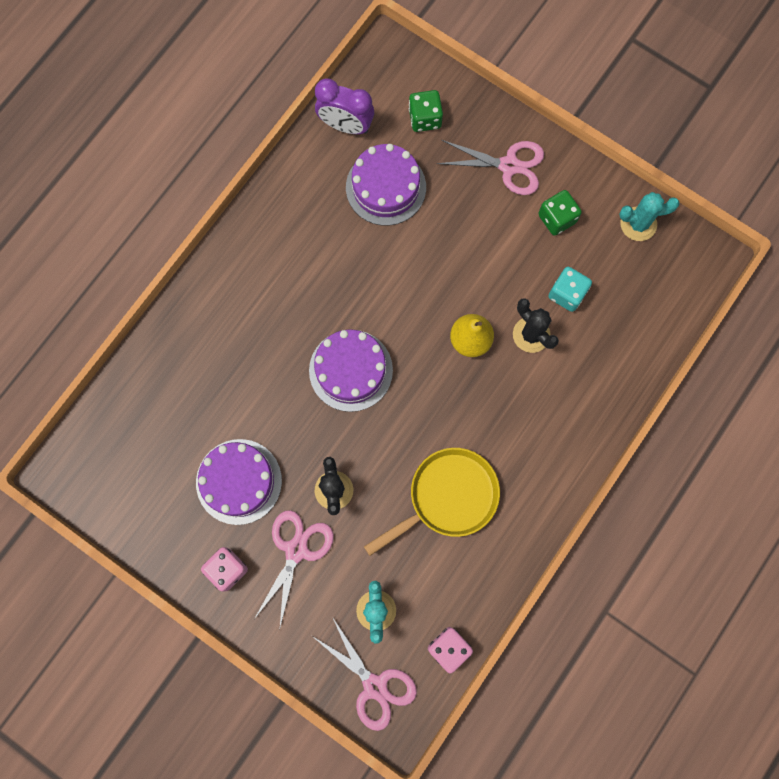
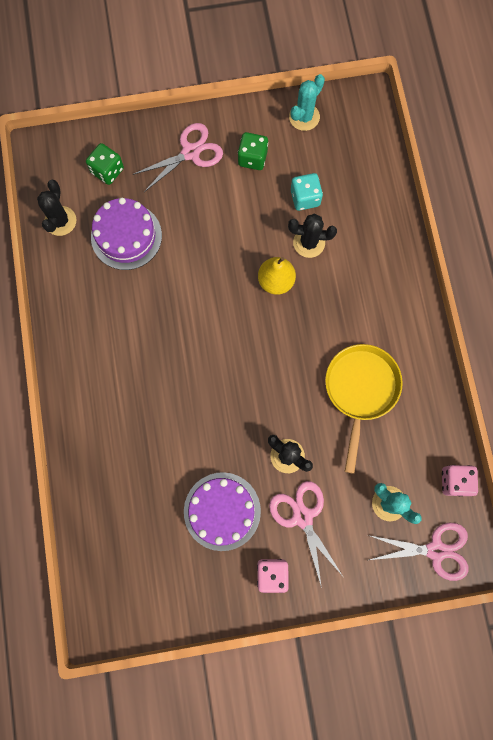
camera: 45 degrees left, 0 degrees up
(346, 126) = (60, 221): purple clock -> black cactus
(351, 370) = (221, 371): purple cake -> none

